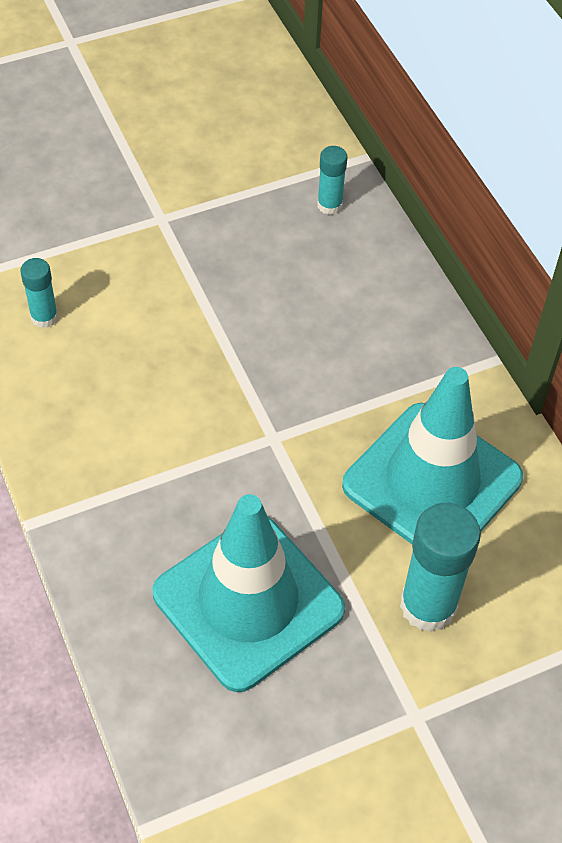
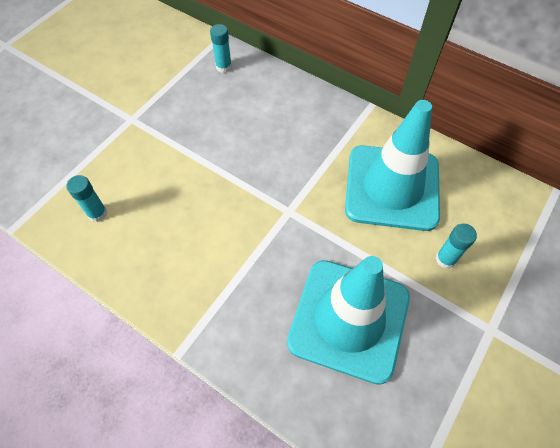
camera: 30 degrees left, 5 degrees up
(428, 605) = (445, 259): turquoise glue stick -> turquoise glue stick, size x0.54

